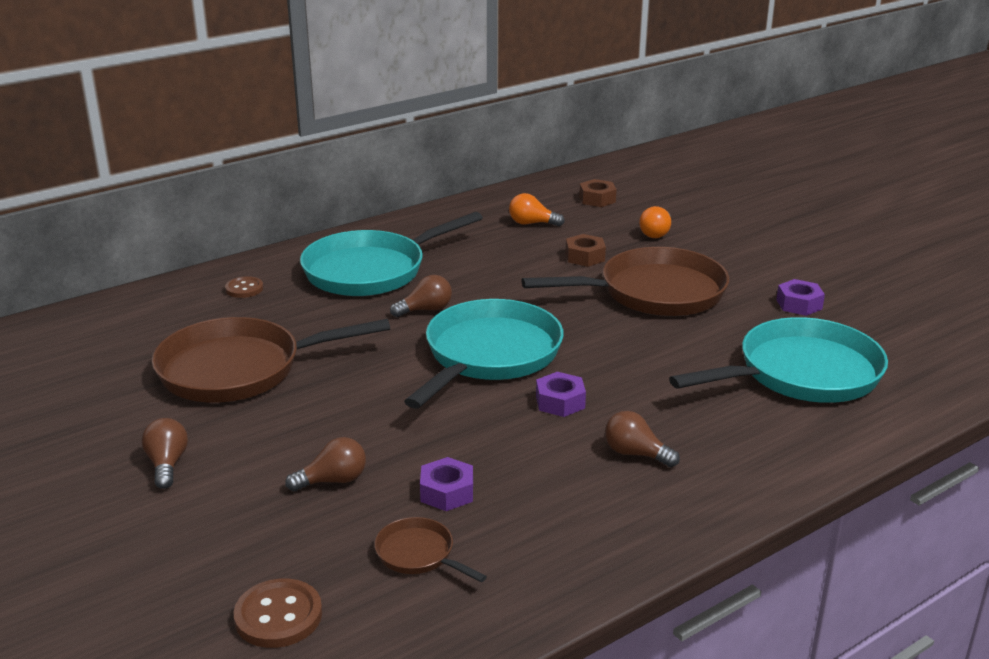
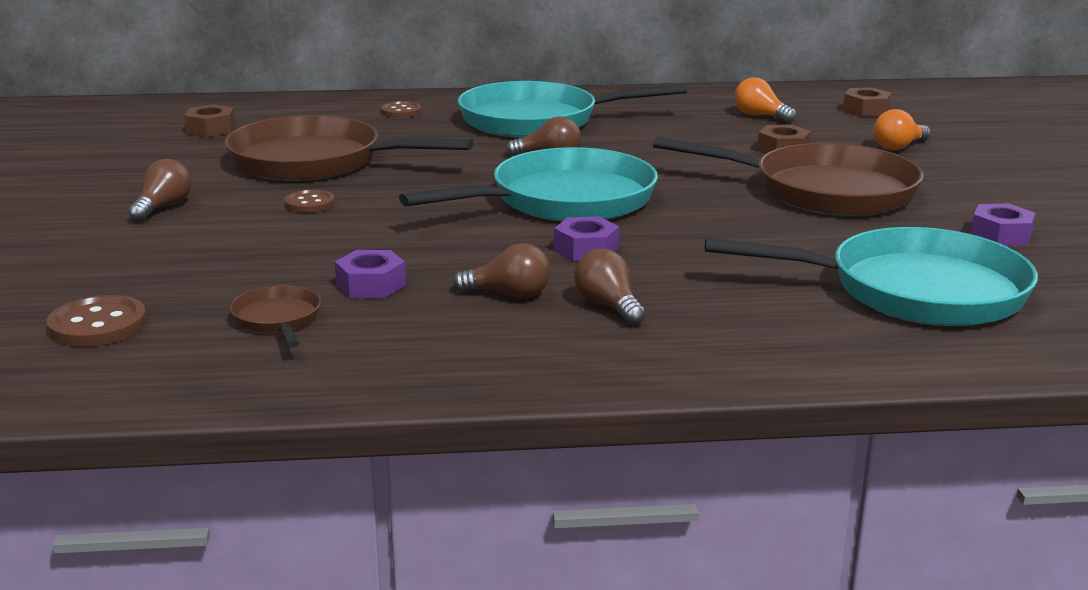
camera: 30 degrees right, 5 degrees down
(92, 356) = (211, 129): none -> brown nut
(293, 420) = (309, 204): none -> brown button
(333, 480) = (281, 251): brown light bulb -> brown light bulb (509, 294)

